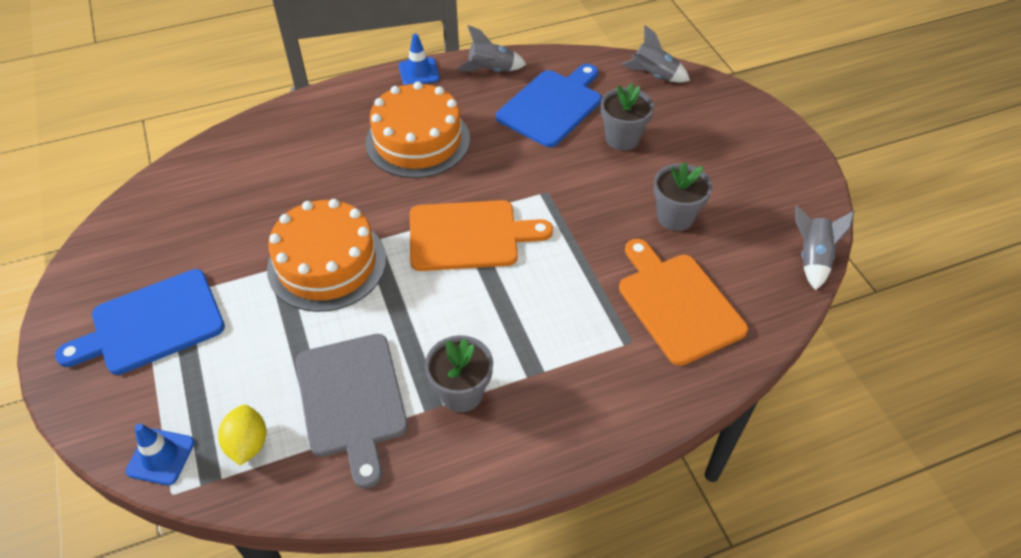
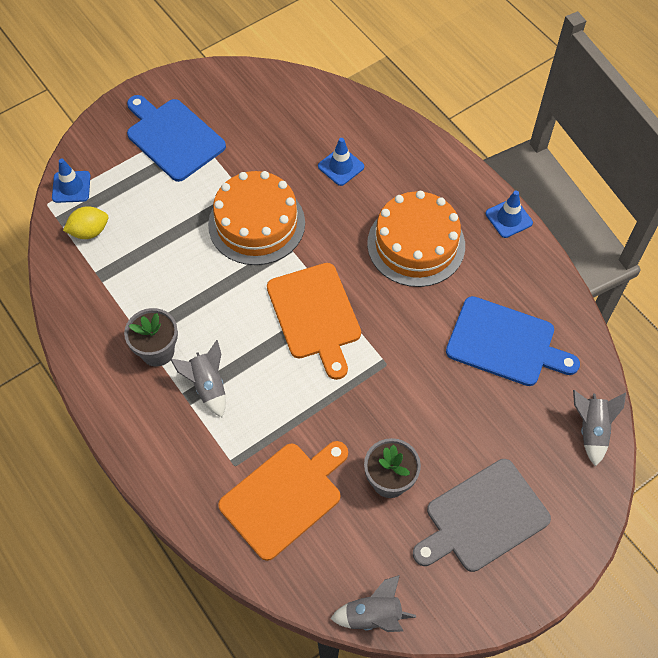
camera: 75 degrees right, 10 degrees up
(290, 176) = (341, 166): none -> blue traffic cone
(352, 400) = (136, 281): grey cutting board -> grey cutting board (483, 518)
(491, 71) = (536, 278): grey rocket -> grey rocket (207, 386)
(622, 138) = (481, 415): grey flower pot -> none

